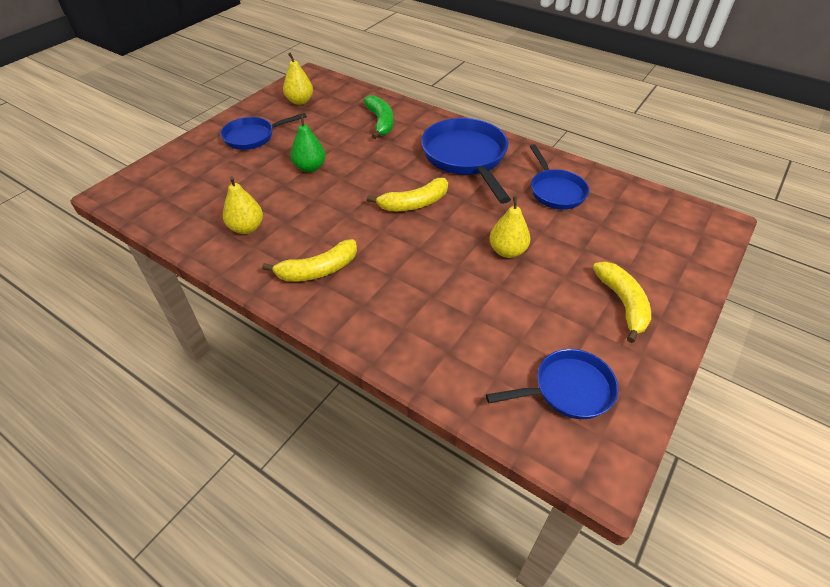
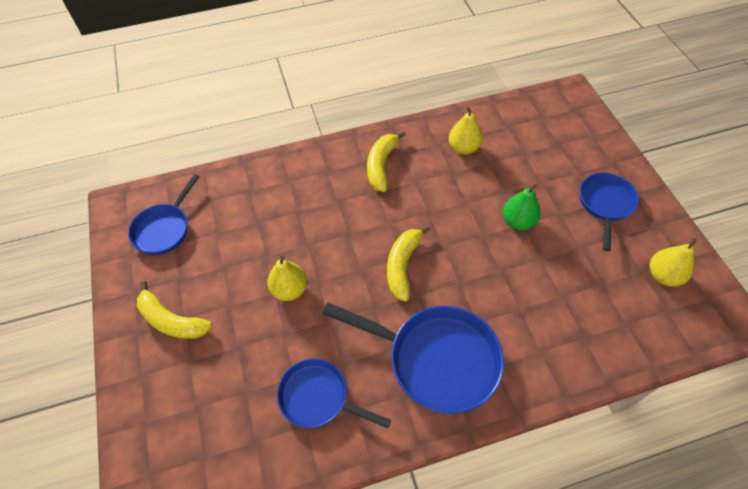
camera: 130 degrees right, 10 degrees up
(380, 122) = (564, 325): green banana -> none

